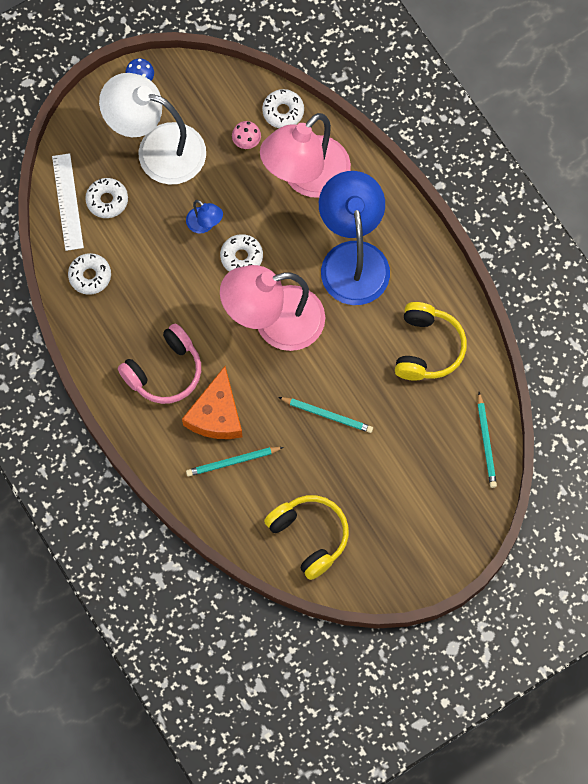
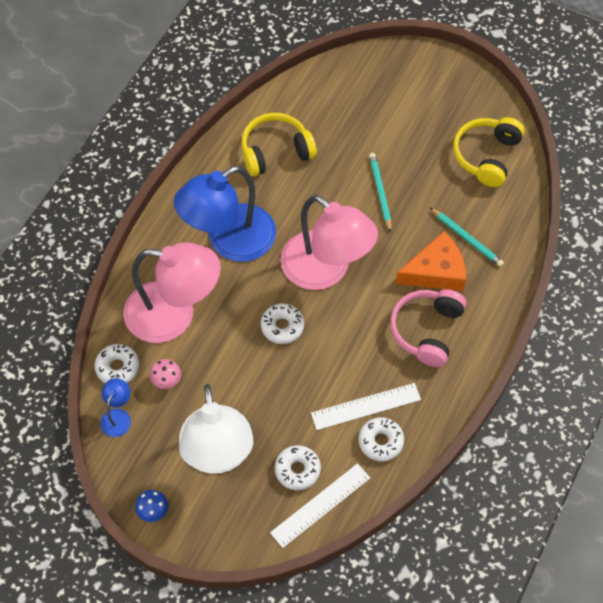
camera: 120 degrees left, 10 degrees down
(127, 282) = (366, 406): none -> white ruler
(164, 371) = (427, 330): pink headphones -> pink headphones turned 90 degrees counterclockwise
(205, 224) = (270, 373): blue lamp -> blue lamp (118, 416)
(486, 442) = (327, 78): turquoise pencil -> none

